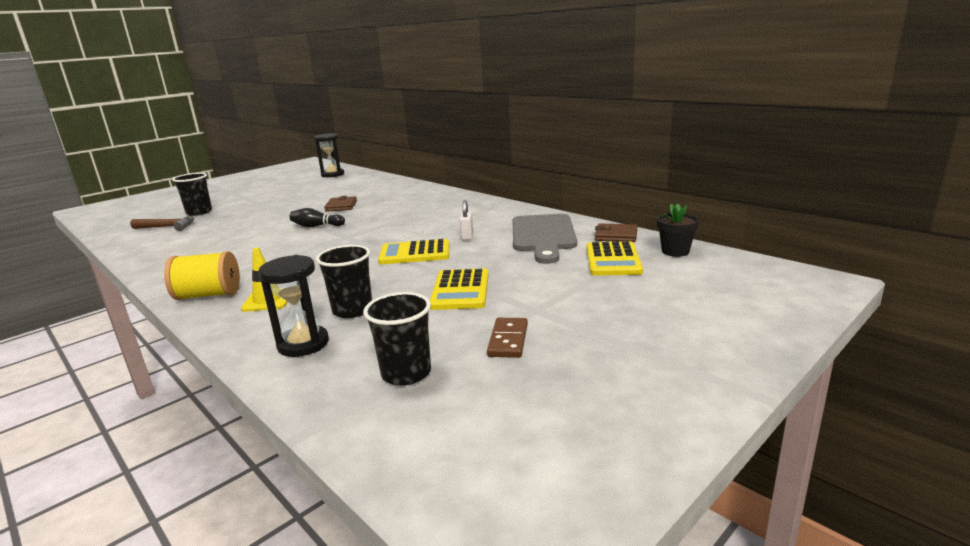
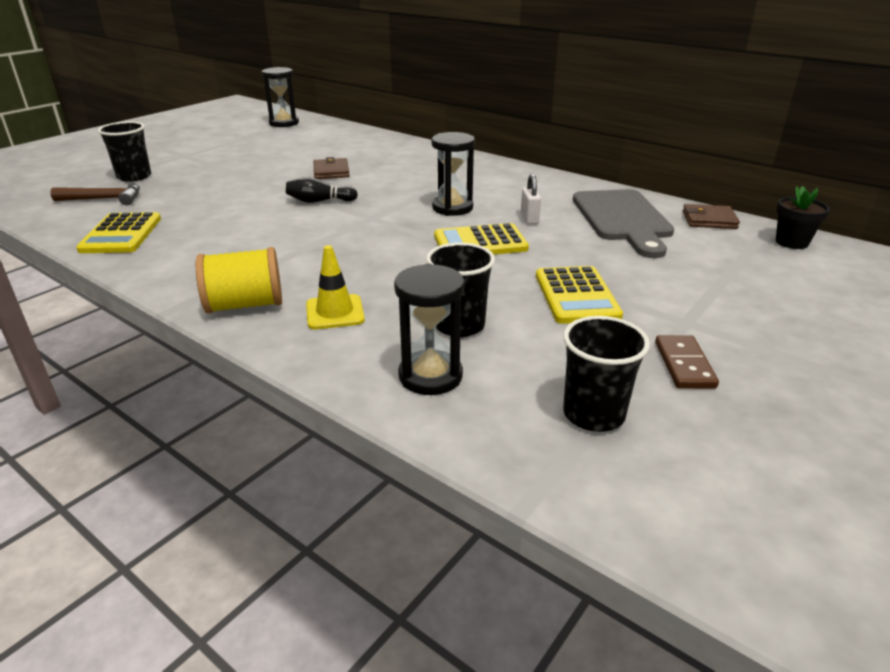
camera: 10 degrees left, 10 degrees up
(413, 229) = (452, 208): none -> black hourglass
(613, 260) = (728, 253): yellow calculator -> yellow calculator (121, 234)

